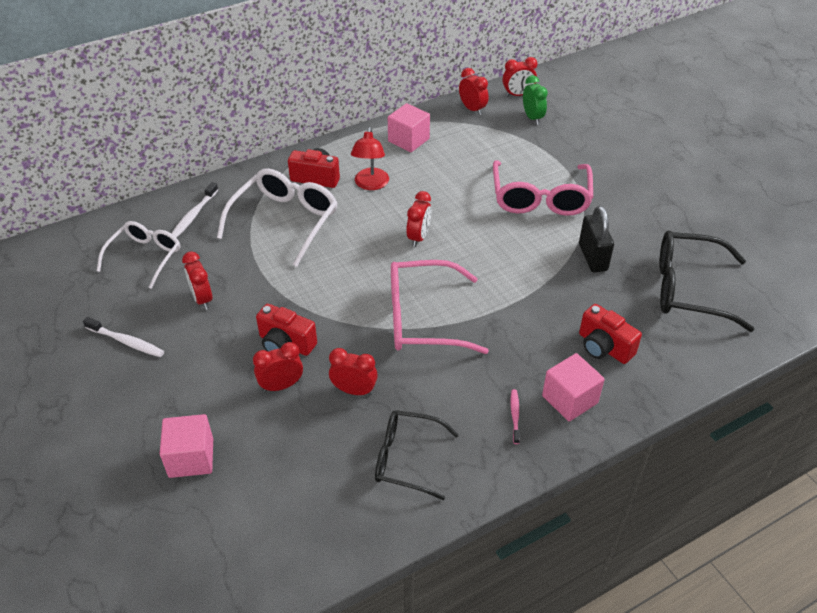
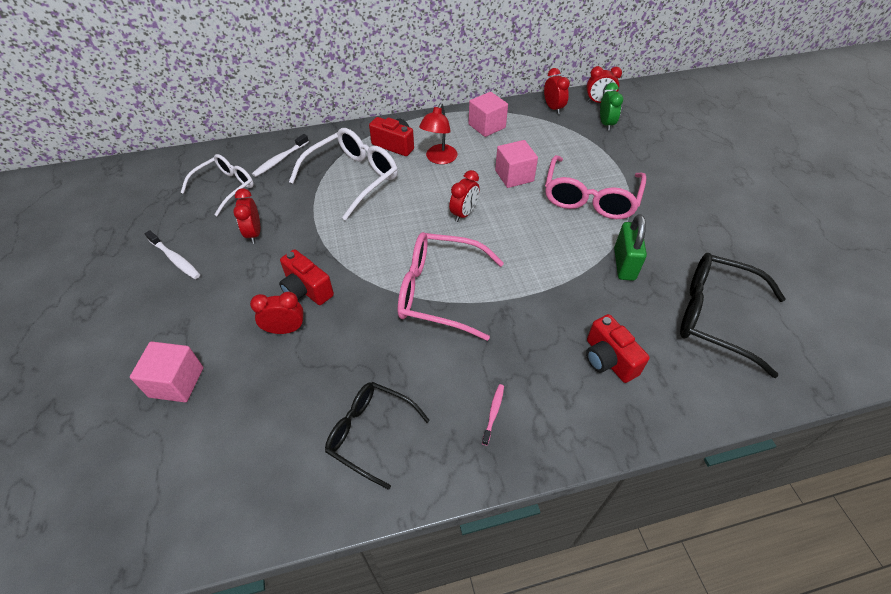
camera: 15 degrees right, 5 degrees up
(354, 390) = (348, 349): red clock -> none
(569, 399) = (555, 408): pink cube -> pink cube (514, 176)
(592, 257) = (624, 264): black padlock -> green padlock

